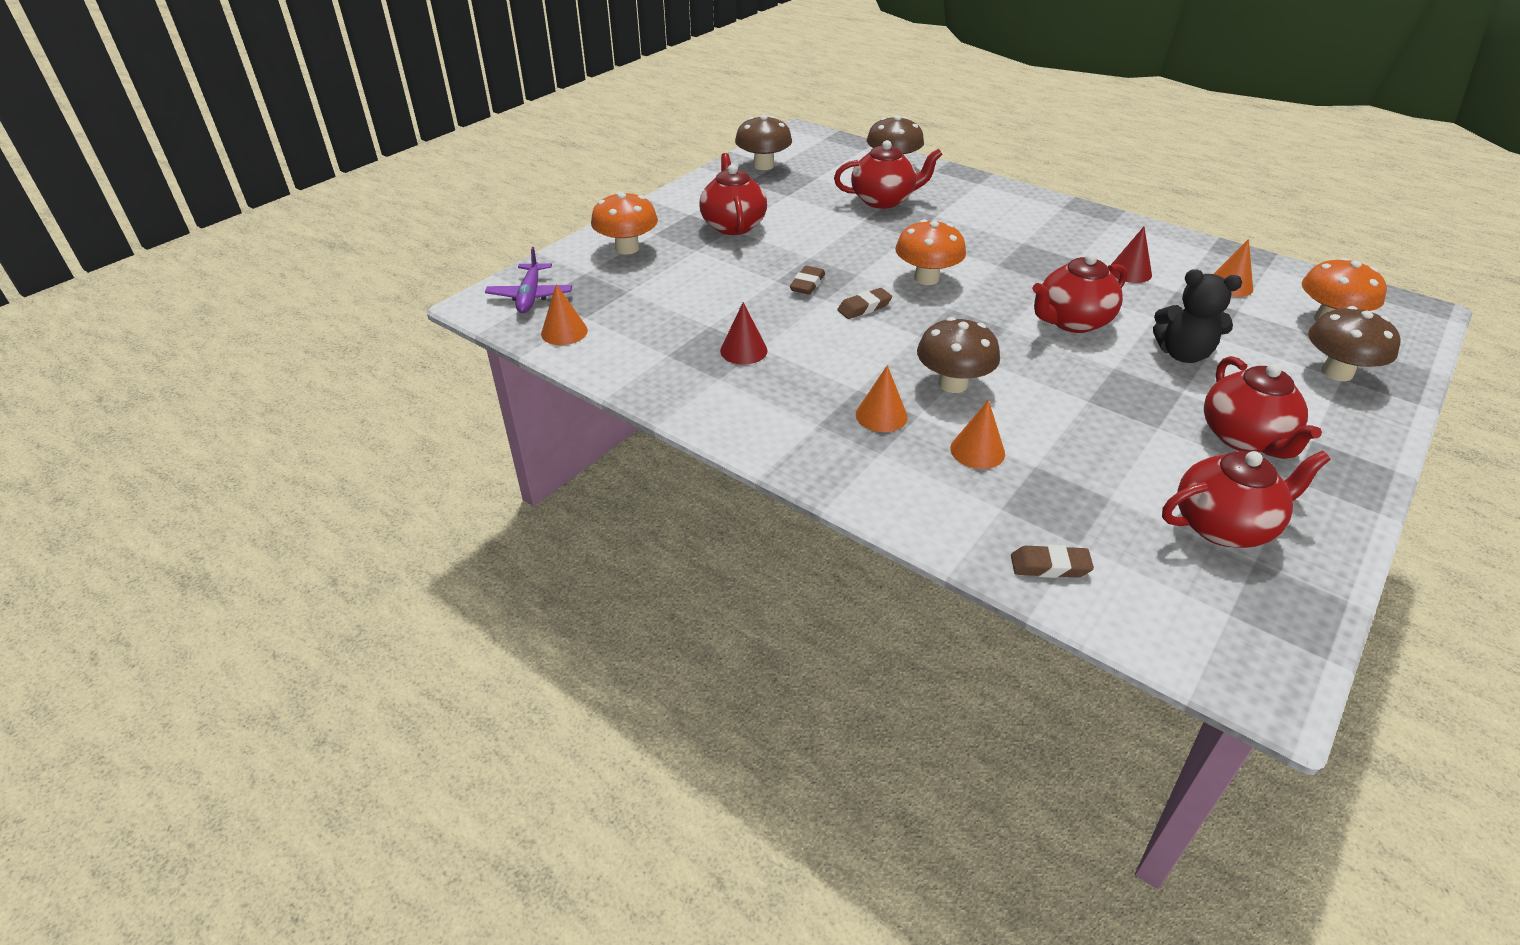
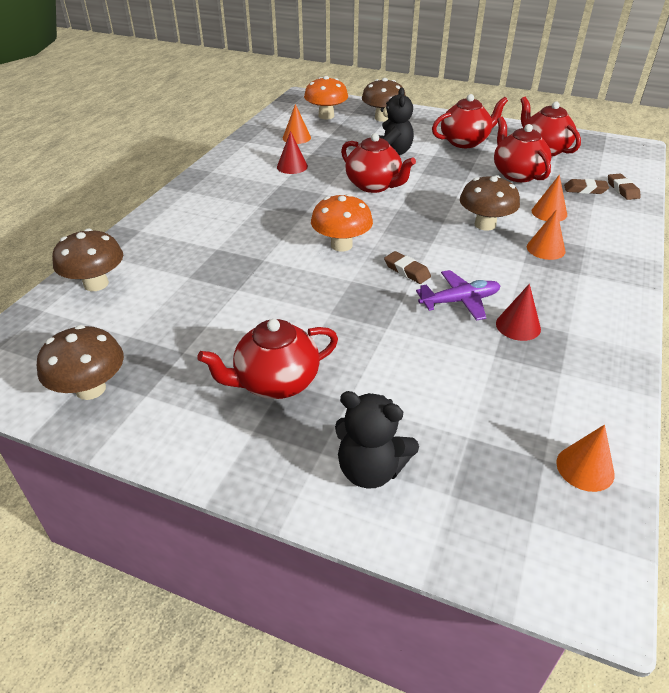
camera: 105 degrees left, 0 degrees up
(530, 296) = (538, 536): purple plane -> purple plane (460, 301)
(627, 248) = (370, 469): orange mushroom -> black teddy bear
(807, 284) = (384, 307): brown eraser -> brown eraser (585, 190)
(883, 200) = (187, 281): red teapot -> red teapot (517, 174)

